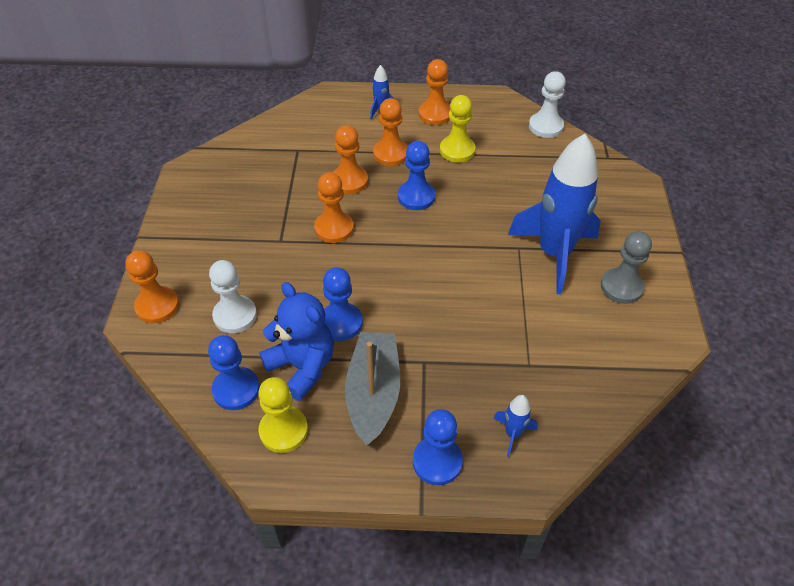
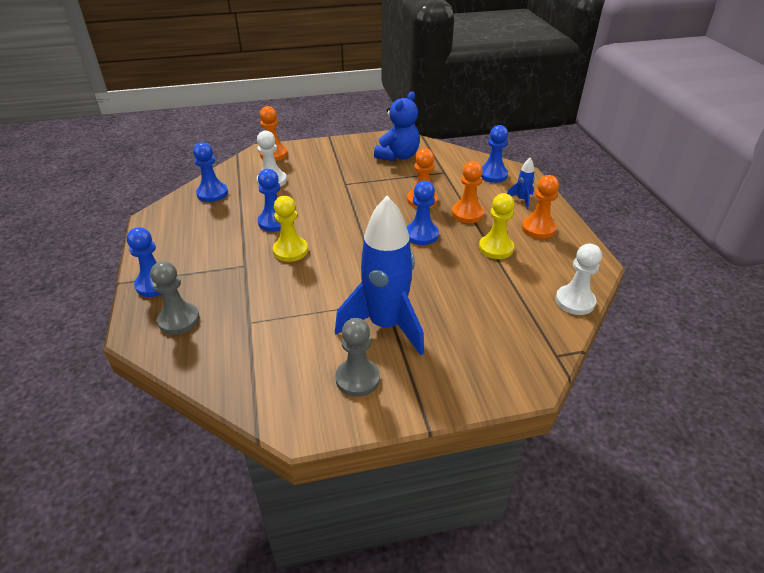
camera: 75 degrees right, 10 degrees down
(283, 430) = (181, 216): yellow pawn -> yellow pawn (290, 251)
(302, 366) = (233, 214): blue teddy bear -> blue teddy bear (398, 156)
(323, 115) = (493, 175): none -> blue pawn
(334, 228) = (366, 202): orange pawn -> none
(373, 394) = (213, 246): grey boat -> none
(512, 434) = (179, 320): blue rocket -> grey pawn

